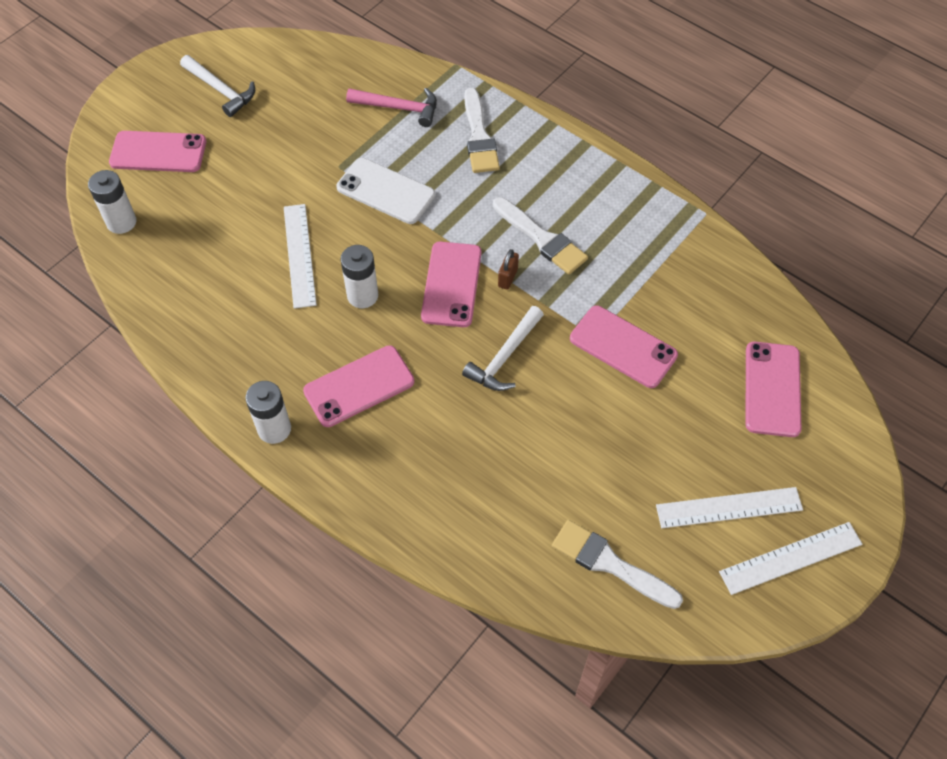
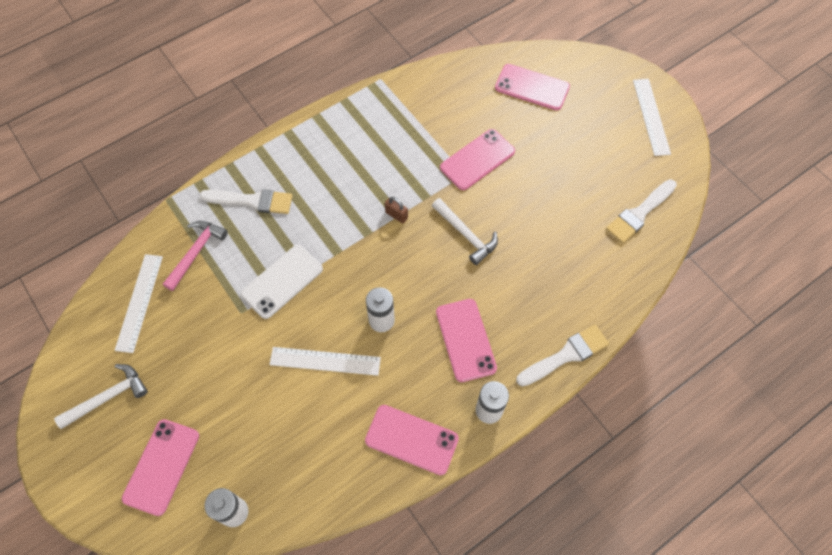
camera: 75 degrees left, 5 degrees up
(451, 284) = (390, 254): pink phone -> pink phone (411, 439)
(542, 239) = (368, 184): white brush -> white brush (566, 355)
(729, 508) = (612, 137): white ruler -> white ruler (139, 302)

